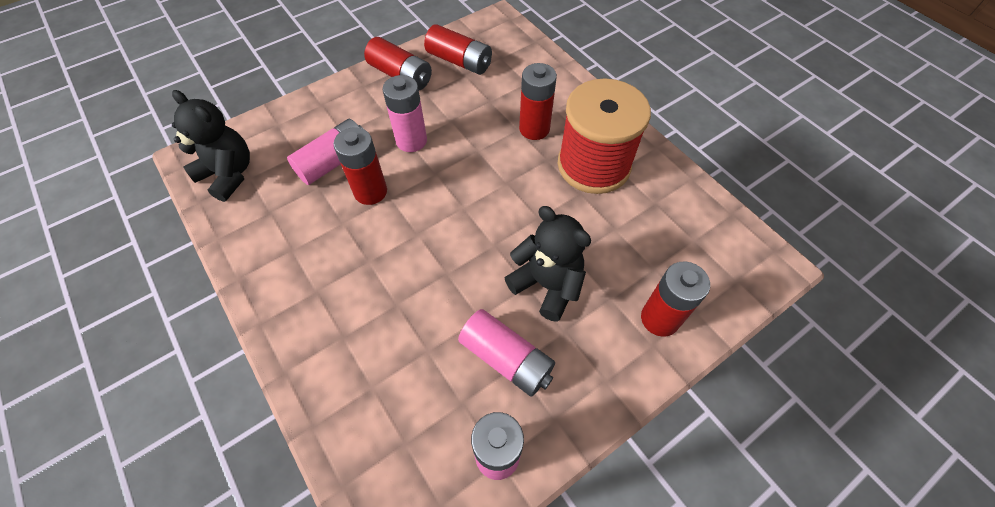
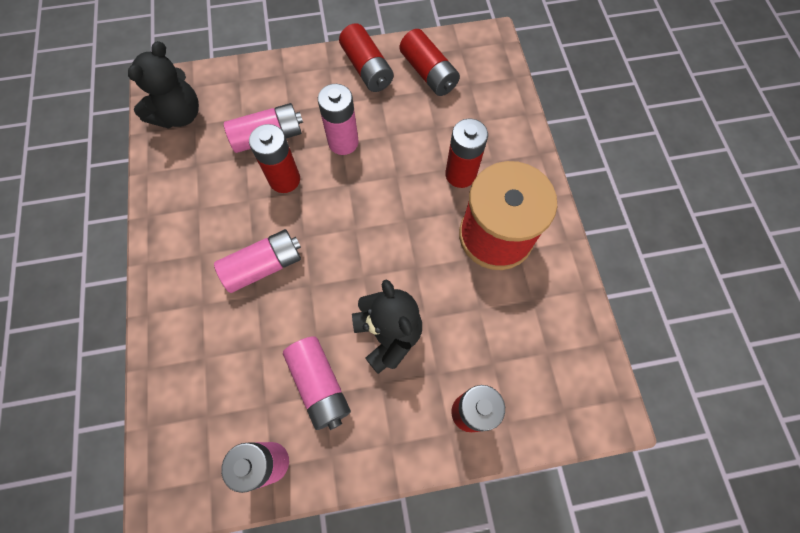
camera: 25 degrees right, 10 degrees up
(228, 174) = (179, 115): black teddy bear -> black teddy bear turned 60 degrees clockwise
(390, 275) = (263, 266): none -> pink battery

